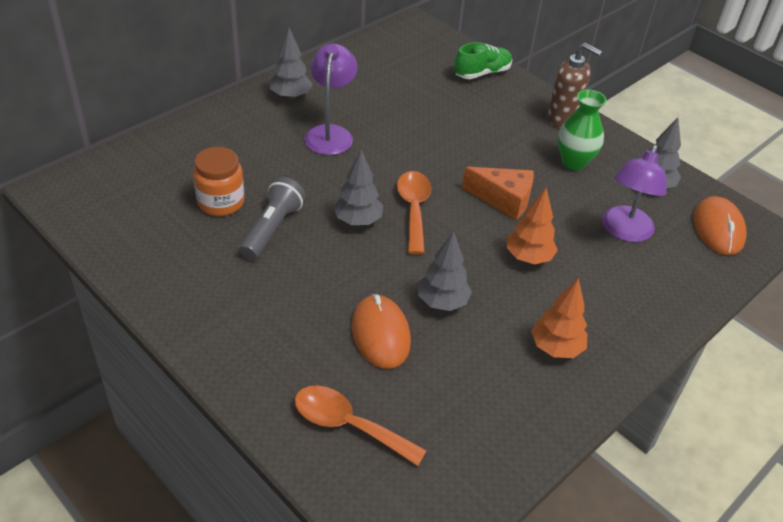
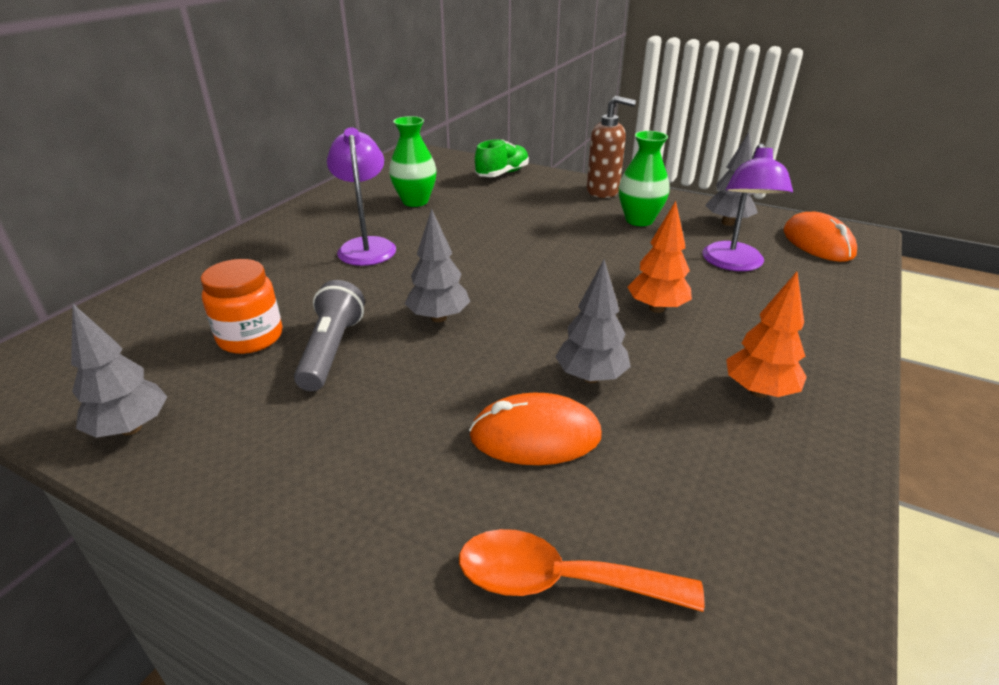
camera: 15 degrees left, 10 degrees down
(291, 96) = (306, 224): grey tree -> grey tree (131, 428)
(380, 334) = (535, 436): orange mouse -> orange mouse turned 60 degrees counterclockwise
(389, 90) = (415, 201): none -> green vase
(413, 209) = (499, 293): orange spoon -> none
(503, 200) = (592, 264): orange cheese -> none

